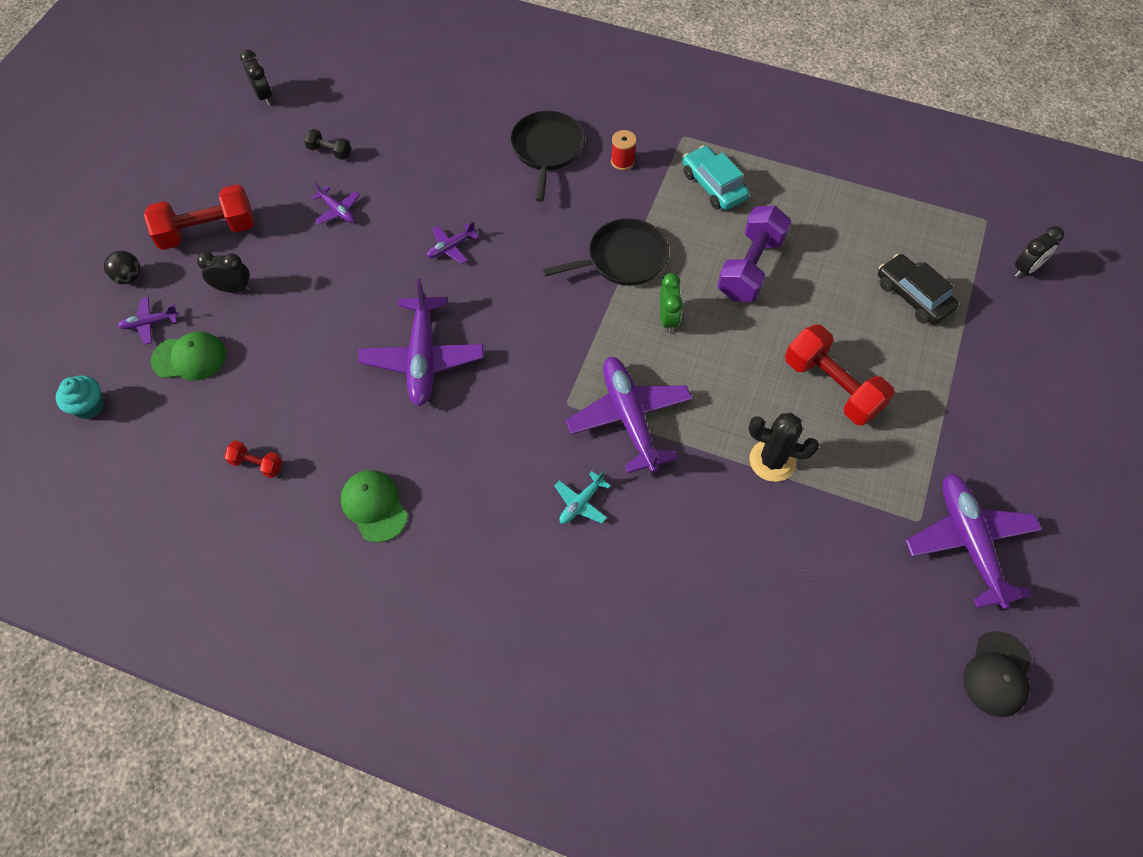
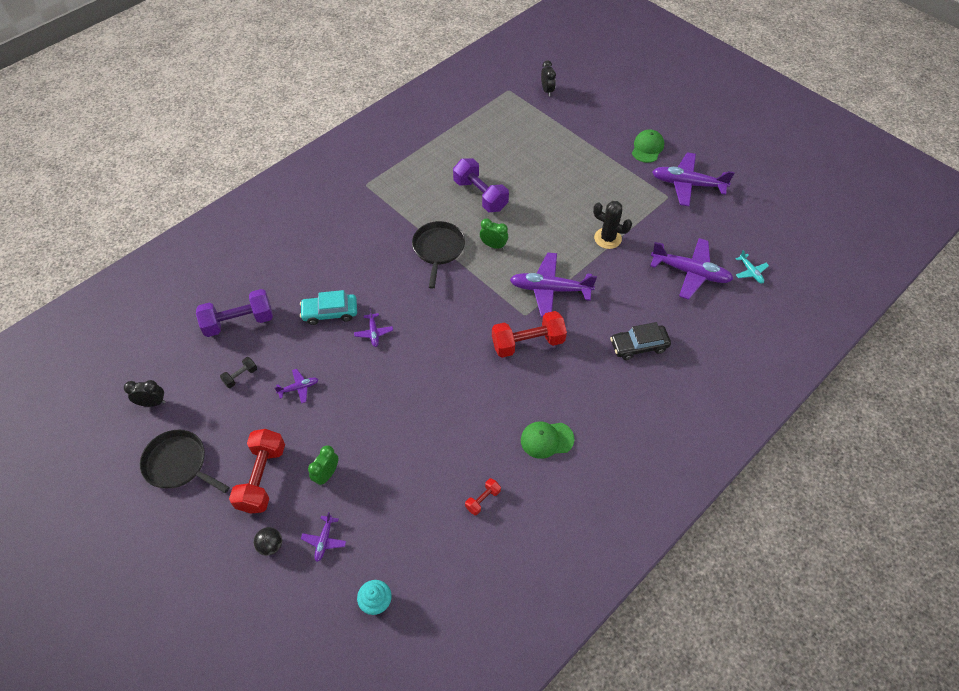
camera: 65 degrees left, 5 degrees down
(189, 358) = (371, 520): green cap -> green cap (647, 148)
(233, 288) = (327, 474): black clock -> green clock
(402, 115) = (239, 322): none -> purple dumbbell
(423, 358) = (452, 377): purple plane -> purple plane (690, 272)
(547, 150) = (328, 254): black pan -> black pan (178, 464)
(581, 503) = (593, 333): turquoise plane -> turquoise plane (750, 272)
(622, 161) = (364, 220): red spool -> none
(713, 185) = (412, 186): turquoise car -> turquoise car (330, 312)
(772, 461) = (607, 238): black cactus -> black cactus turned 75 degrees clockwise
(832, 386) = (576, 195): red dumbbell -> red dumbbell (528, 343)
(913, 296) = (538, 139): black car -> black car (639, 346)
(997, 674) = (756, 206): black cap -> none

